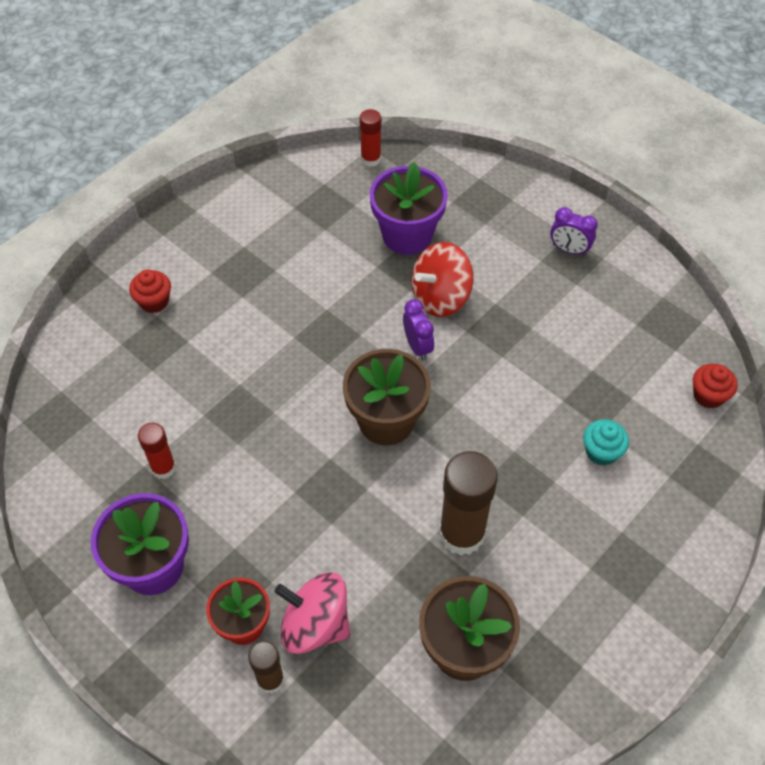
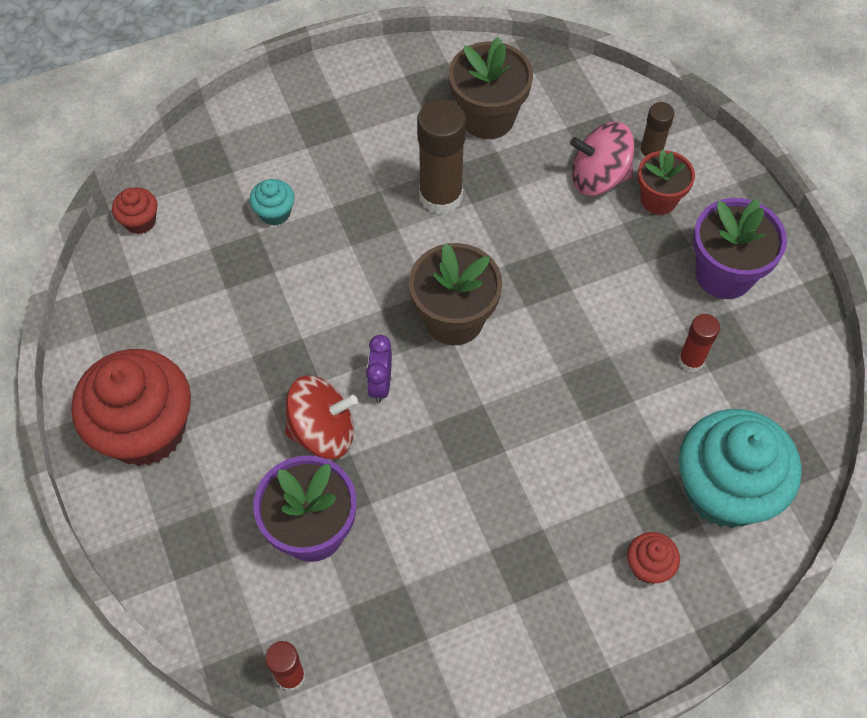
camera: 155 degrees left, 5 degrees up
(108, 374) = (724, 490): none -> turquoise cupcake
(315, 624) = (598, 177): pink spinning top -> pink spinning top turned 135 degrees clockwise
(569, 250) = (145, 430): purple clock -> red cupcake

